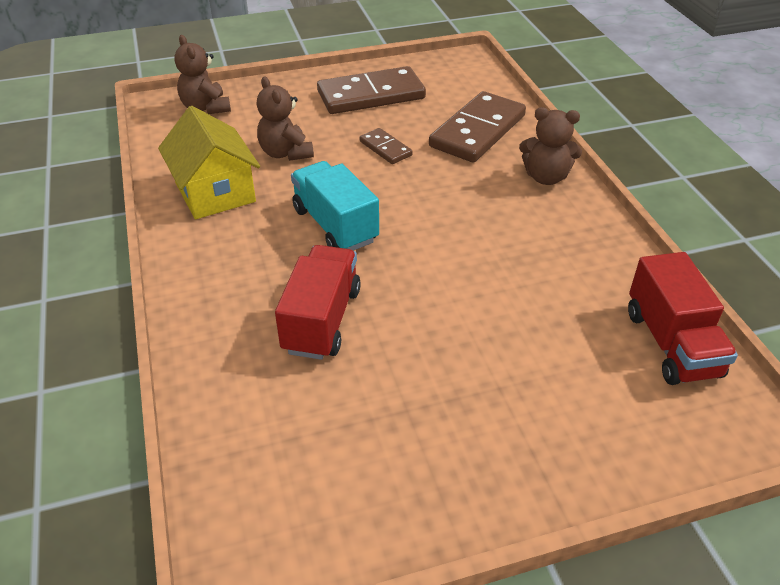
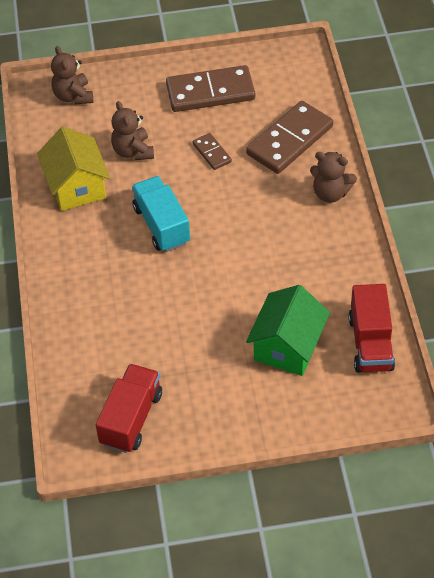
camera: 10 degrees right, 10 degrees up
(322, 320) = (142, 303): red truck -> red truck (131, 418)
(552, 359) = (287, 346): none -> green house

